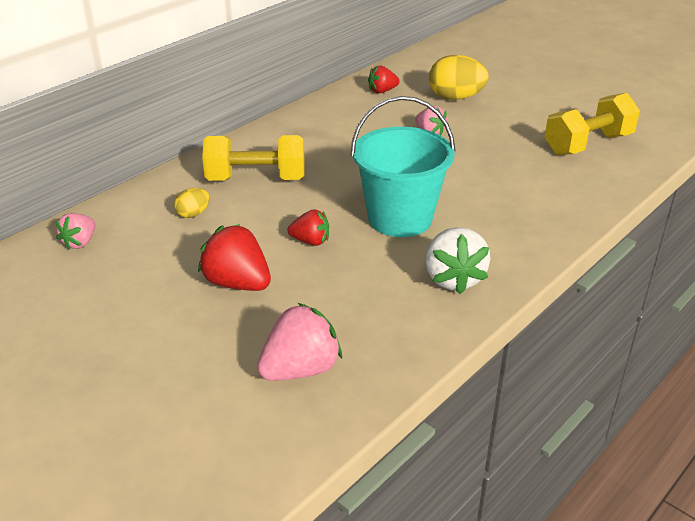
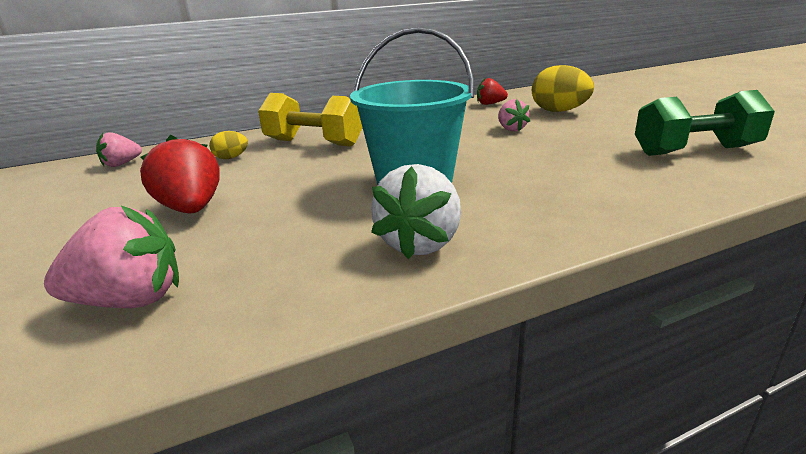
camera: 25 degrees right, 10 degrees down
(310, 241) = (303, 188): red strawberry -> none
(588, 144) = (695, 151): yellow dumbbell -> green dumbbell

